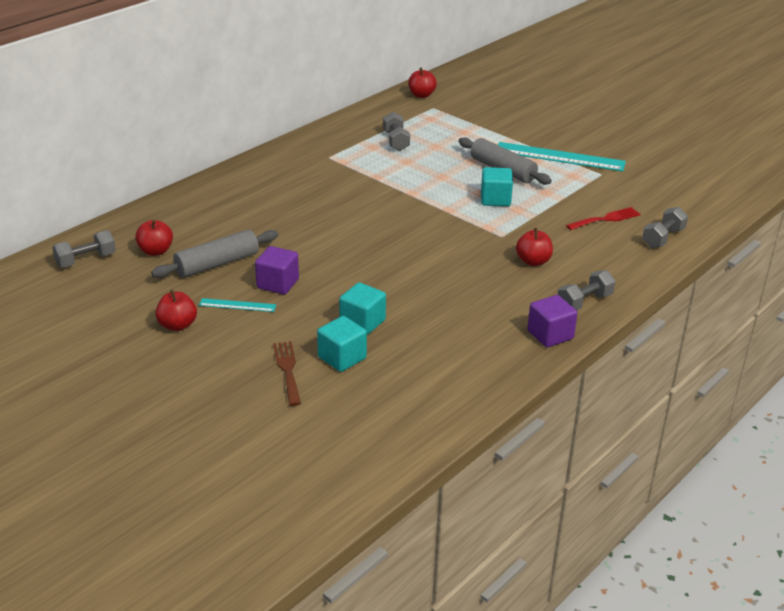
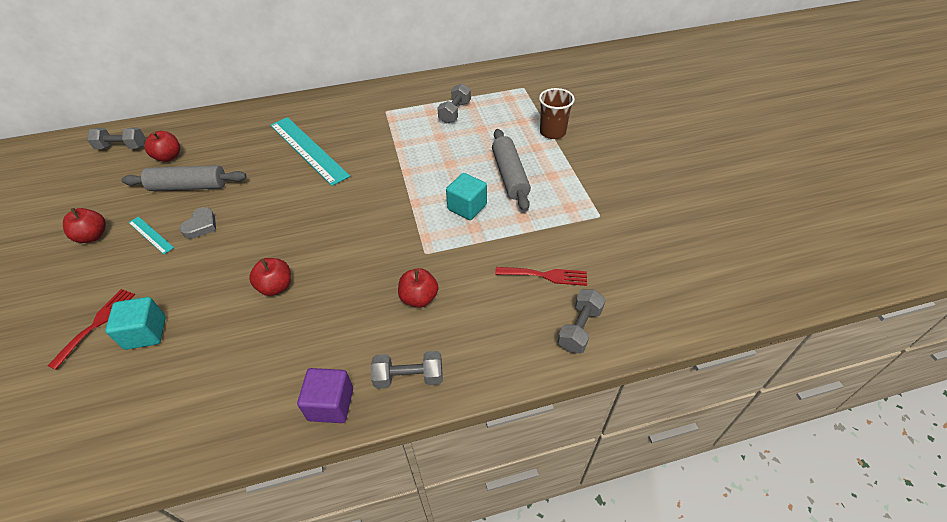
camera: 35 degrees right, 15 degrees up
(278, 284) = (201, 226): purple cube -> grey heart
(287, 370) = (97, 324): brown fork -> red fork
(362, 322) = (206, 300): turquoise cube -> none
(421, 95) = (528, 72): red apple -> red apple (276, 287)
(499, 132) = (552, 132): none -> brown cup
(559, 157) = (579, 179): turquoise ruler -> turquoise ruler (308, 150)
(663, 238) = (579, 328): grey dumbbell -> grey dumbbell turned 45 degrees counterclockwise

